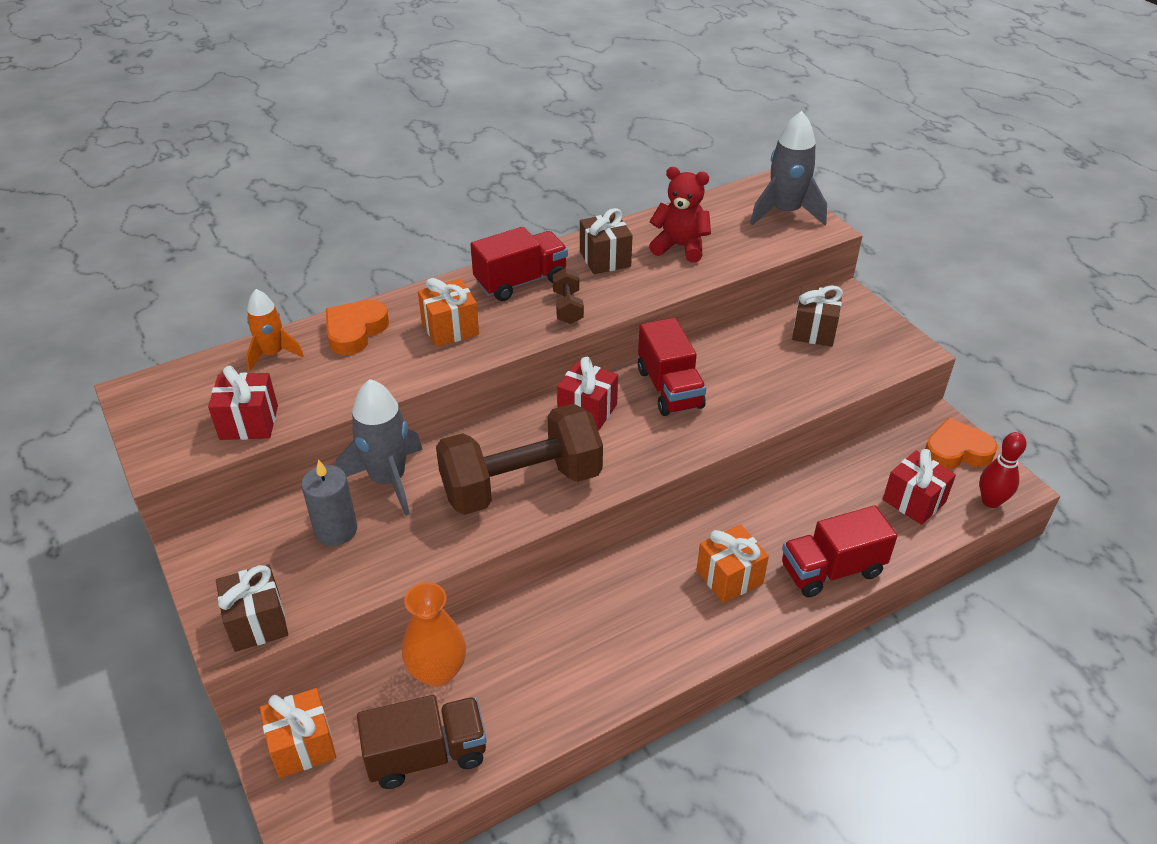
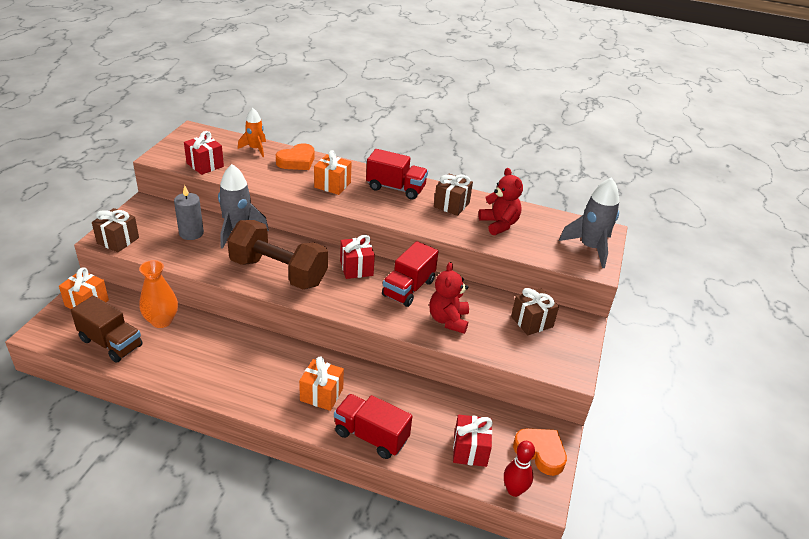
camera: 45 degrees right, 5 degrees down
(355, 331) = (297, 161): orange heart -> orange heart turned 150 degrees clockwise
(568, 307) = (395, 211): brown dumbbell -> none
(754, 389) = (448, 320): none -> red teddy bear

